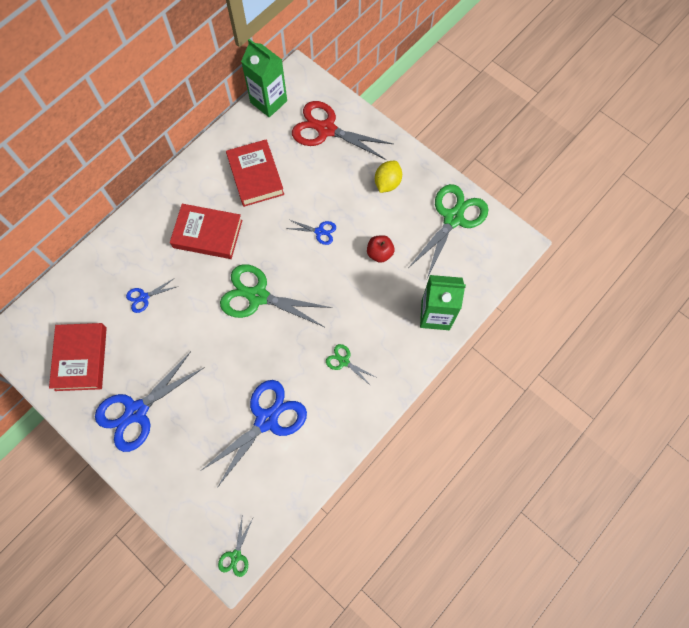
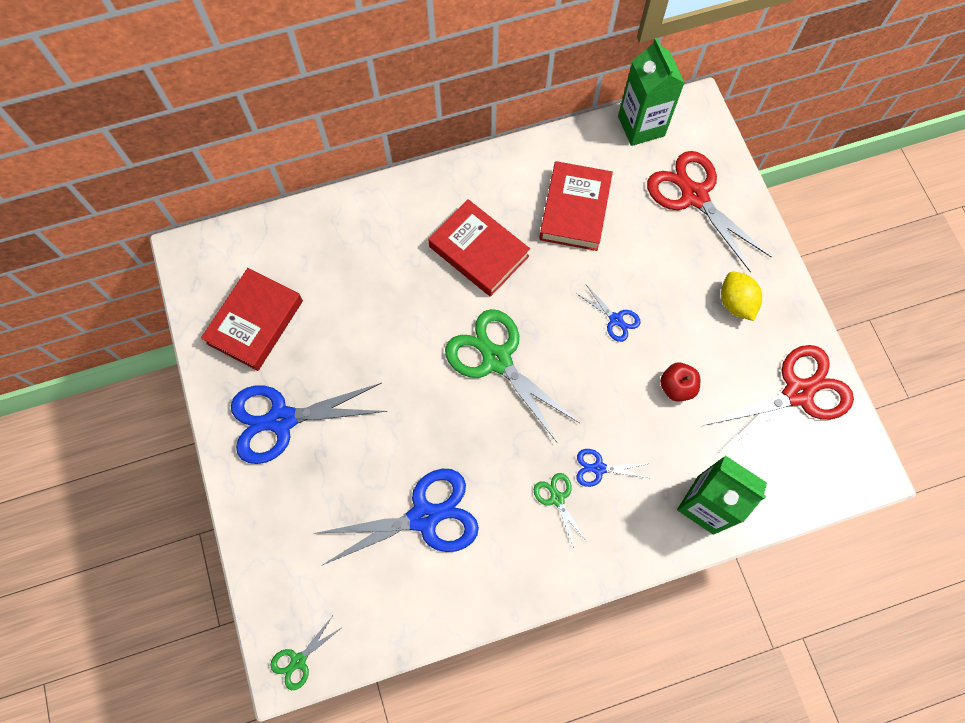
camera: 30 degrees right, 0 degrees up
(144, 297) = (364, 288): blue scissors -> blue scissors (598, 468)
(387, 183) = (735, 303): yellow lemon -> yellow lemon turned 75 degrees counterclockwise
(453, 218) = (798, 392): green scissors -> red scissors

